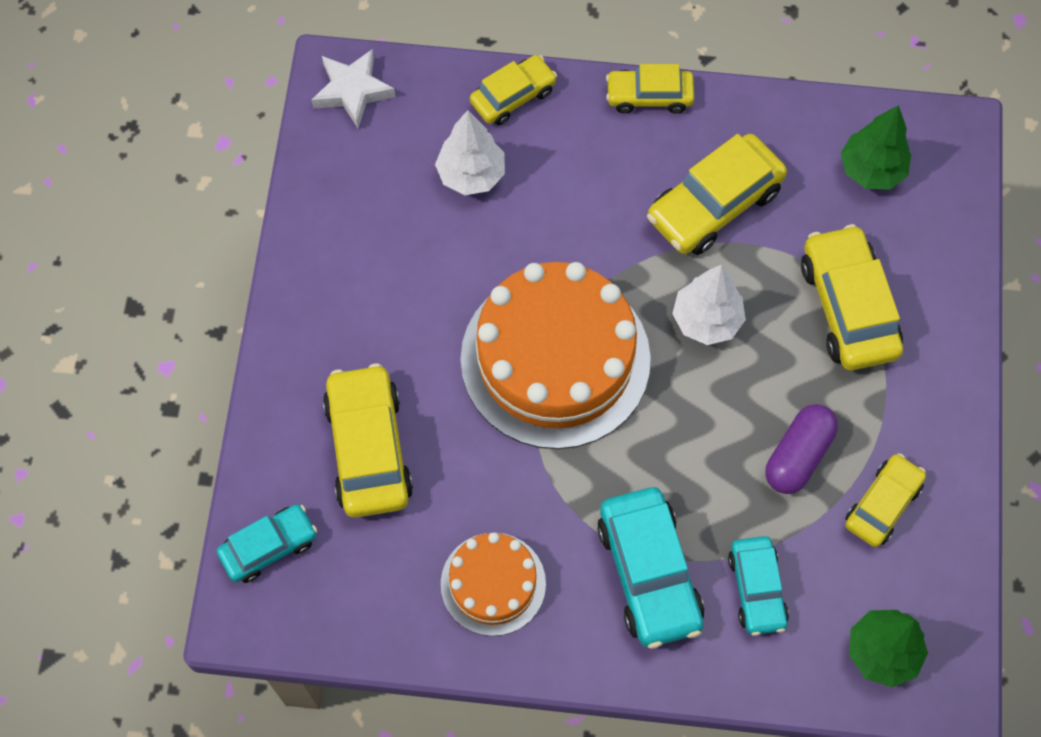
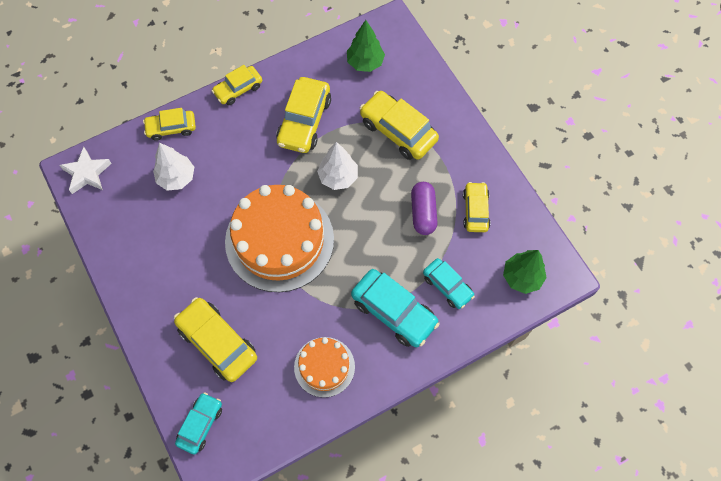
camera: 35 degrees left, 0 degrees up
(513, 96) = (171, 128): yellow car -> yellow car turned 120 degrees counterclockwise

